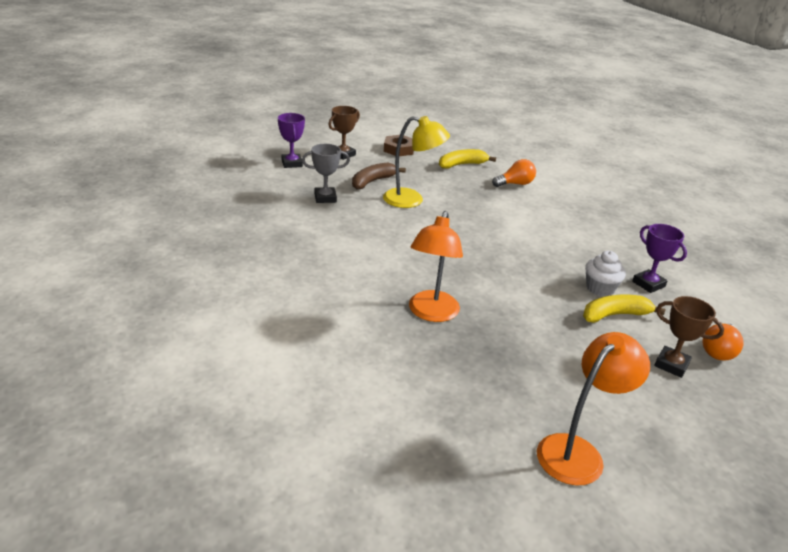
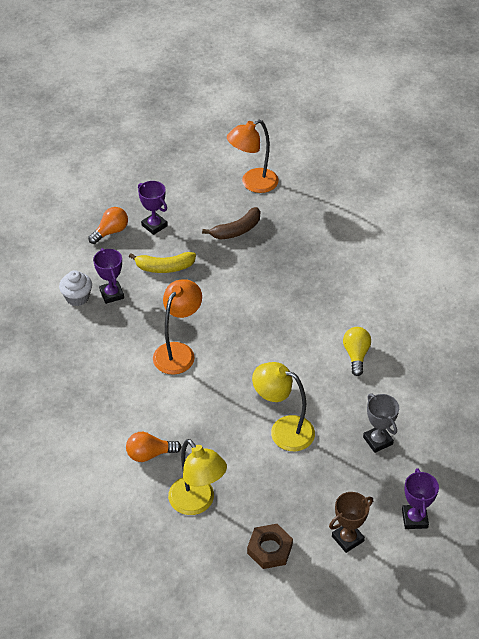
camera: 165 degrees left, 15 degrees up
(325, 198) = (378, 440): grey trophy -> grey trophy turned 60 degrees clockwise
(355, 251) = (356, 355): none -> yellow light bulb
(373, 181) = (319, 470): brown banana -> brown banana (236, 230)
(431, 313) = (307, 282): orange lamp -> orange lamp (178, 352)
(462, 165) = (197, 503): yellow banana -> yellow lamp
(600, 288) = (158, 293): white cupcake -> white cupcake (77, 297)
(671, 365) = (154, 225): brown trophy -> purple trophy

